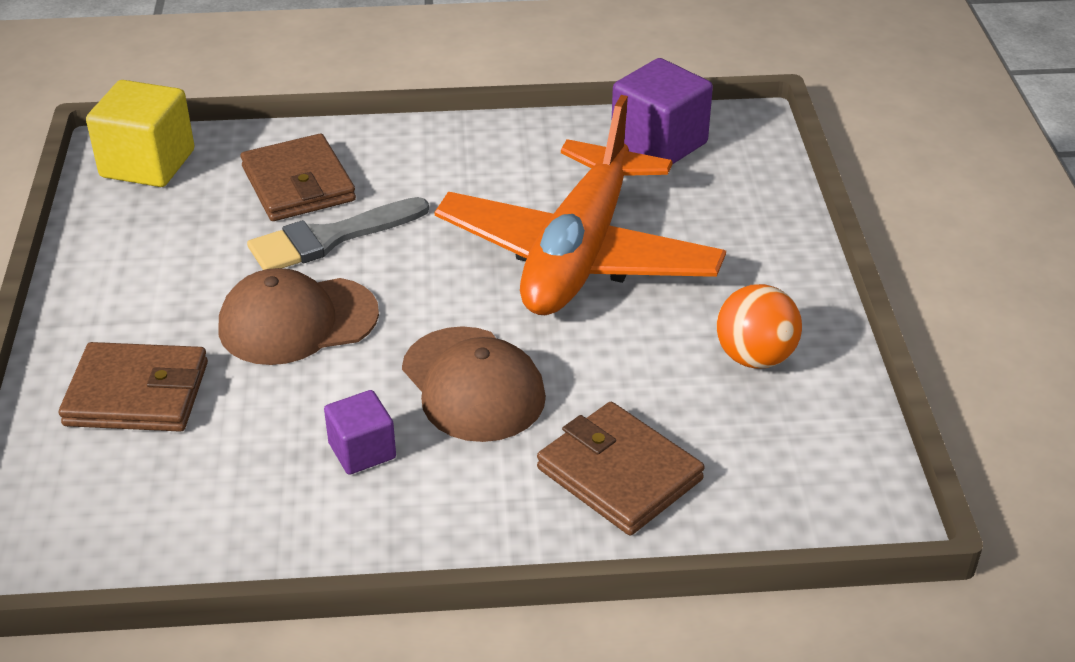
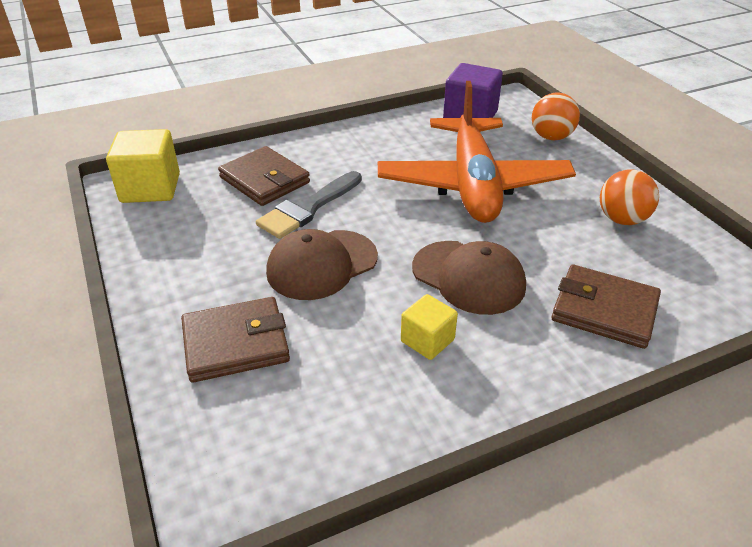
camera: 20 degrees left, 0 degrees up
(362, 451) = (427, 340): purple cube -> yellow cube
(757, 204) = (551, 137): none -> orange ball

